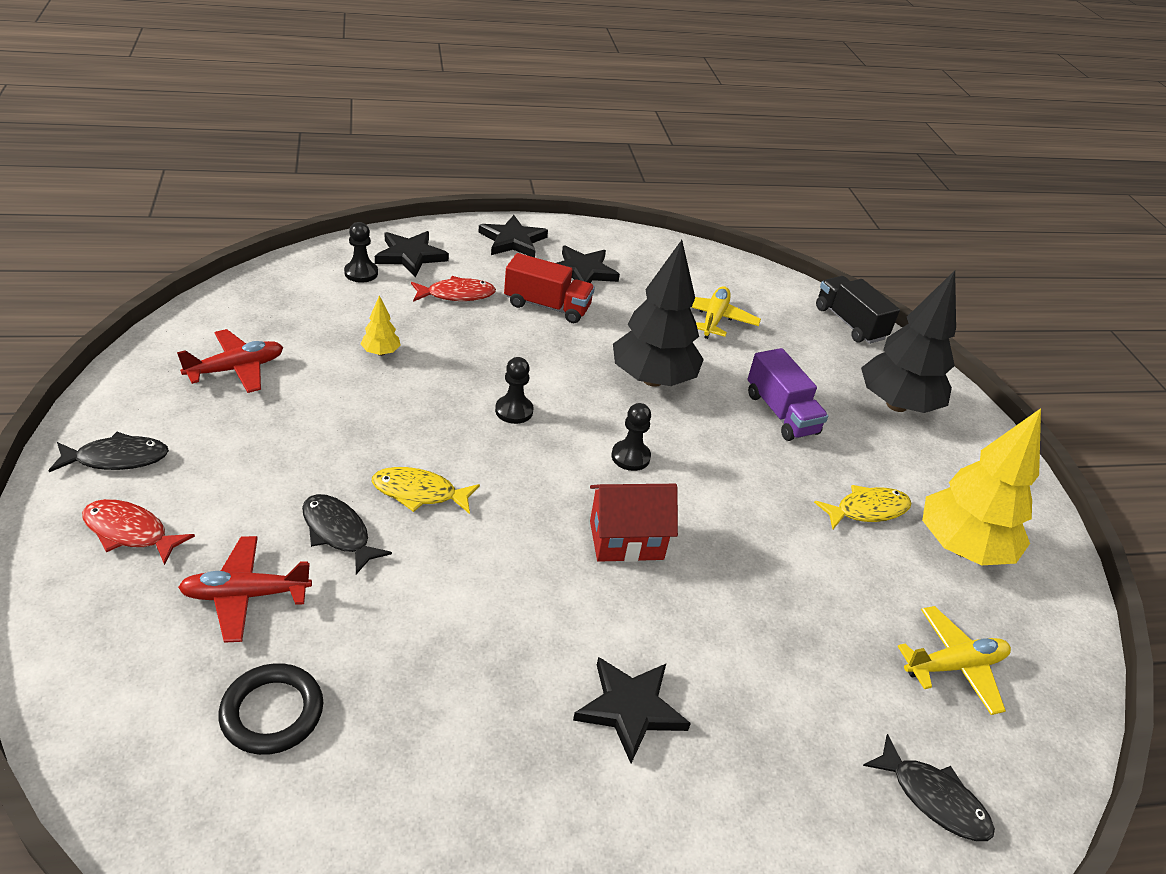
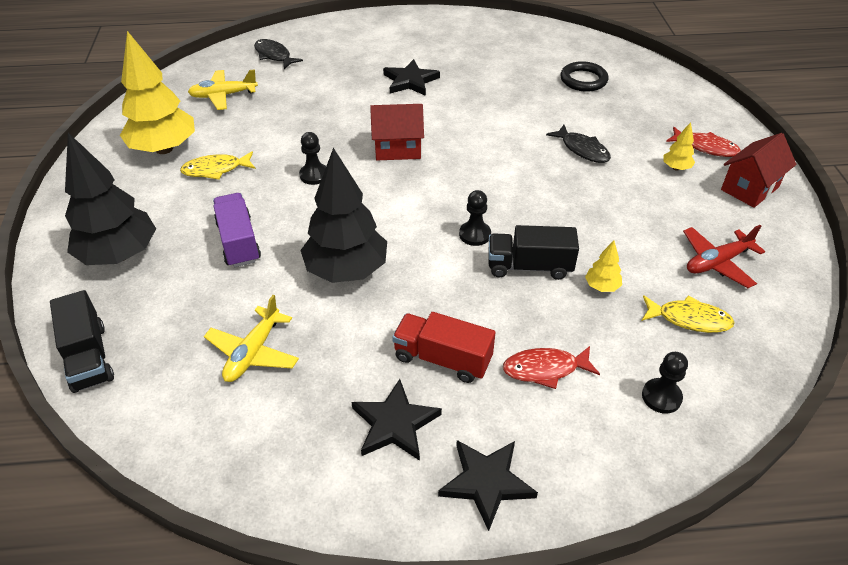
camera: 170 degrees left, 5 degrees up
(117, 458) = (749, 188): black fish -> red house
(205, 495) = (676, 168): none -> yellow tree
(245, 595) = (620, 120): red plane -> none
(410, 256) = (614, 435): black star -> none
(419, 493) = (537, 173): yellow fish -> yellow fish (689, 319)
(455, 374) = (529, 266): none -> black truck
(630, 457) = (383, 201): black pawn -> black pawn (314, 175)

